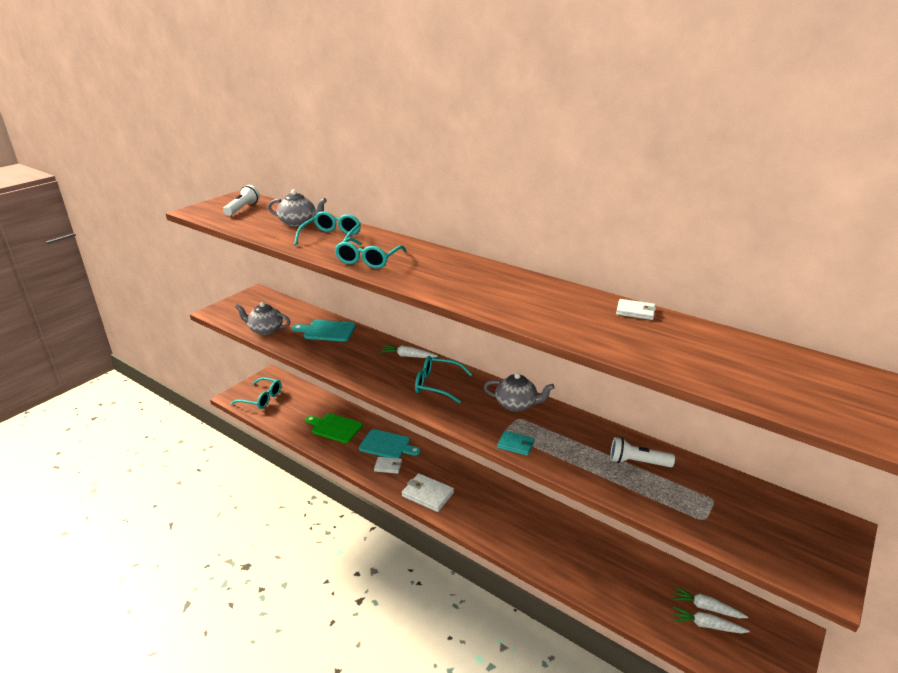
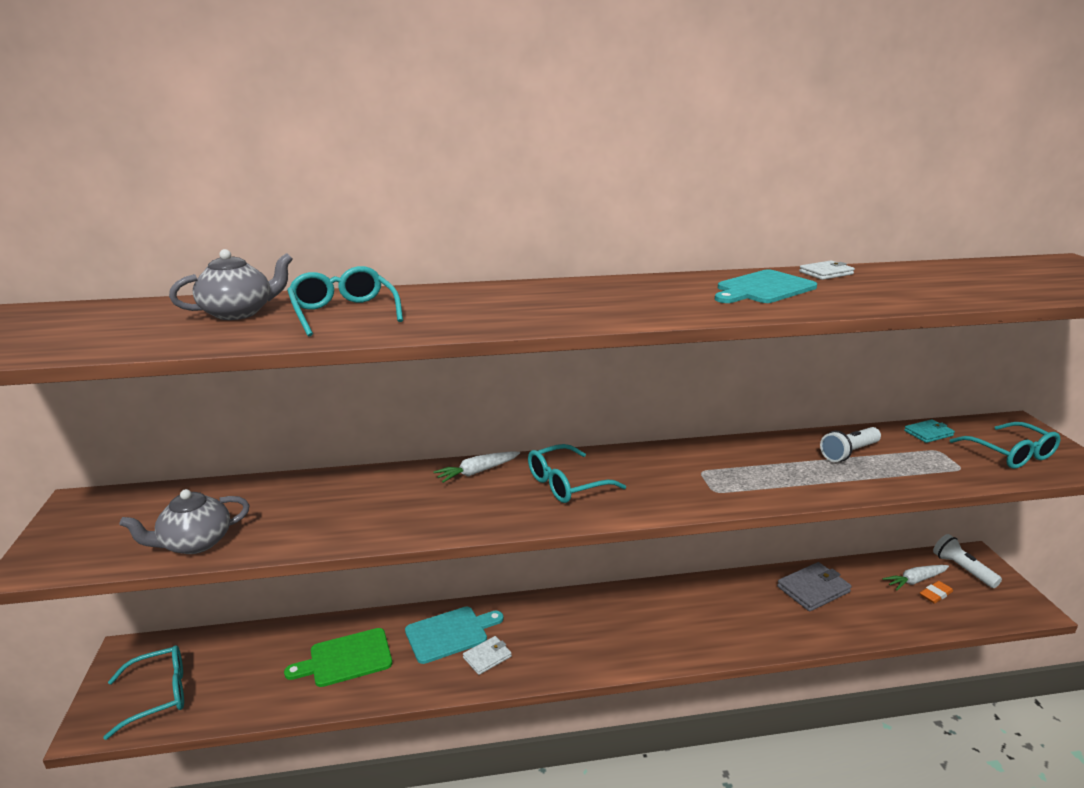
camera: 45 degrees left, 5 degrees down
(242, 209) = (71, 325): white flashlight -> white flashlight (962, 569)
(327, 331) = (309, 496): turquoise cutting board -> turquoise cutting board (763, 288)
(368, 260) = (466, 318): turquoise glasses -> turquoise glasses (1010, 454)
(427, 494) = (577, 655): white wallet -> none
(515, 445) = (745, 496): turquoise wallet -> turquoise wallet (928, 433)
(516, 404) = (676, 460): grey teapot -> none
(616, 559) = (813, 589): none -> grey wallet
(707, 625) = (935, 594): white carrot -> orange eraser

